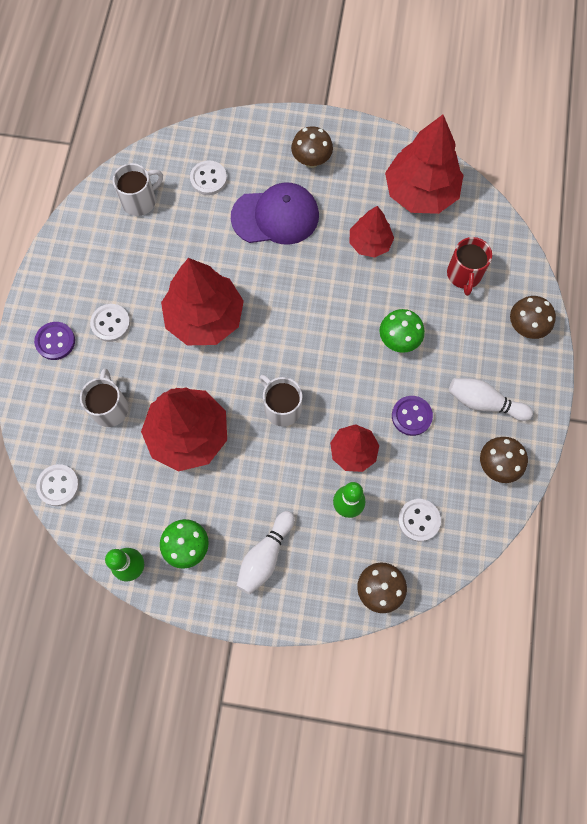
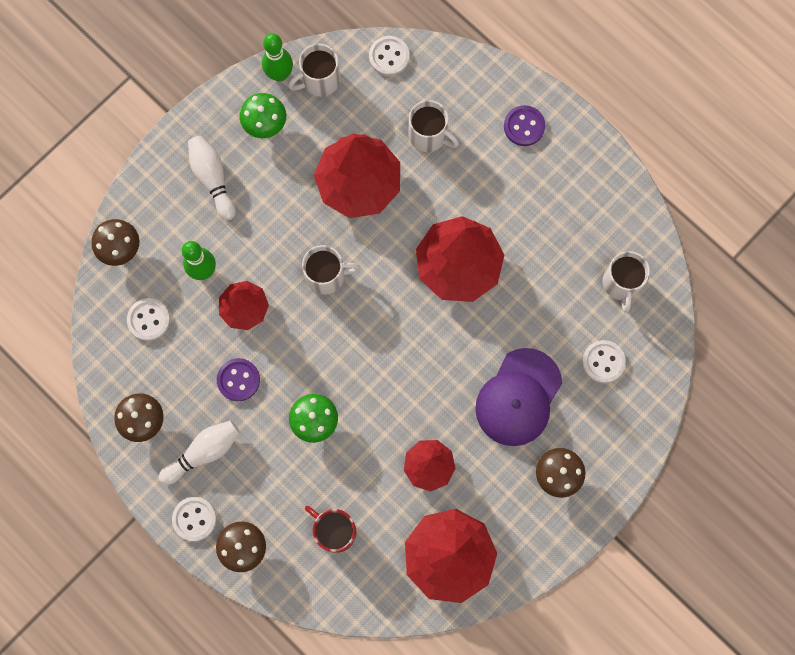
camera: 125 degrees right, 5 degrees up
(110, 323) = (509, 182): white button -> white button (194, 519)
(117, 529) = (319, 80): none -> white mug

